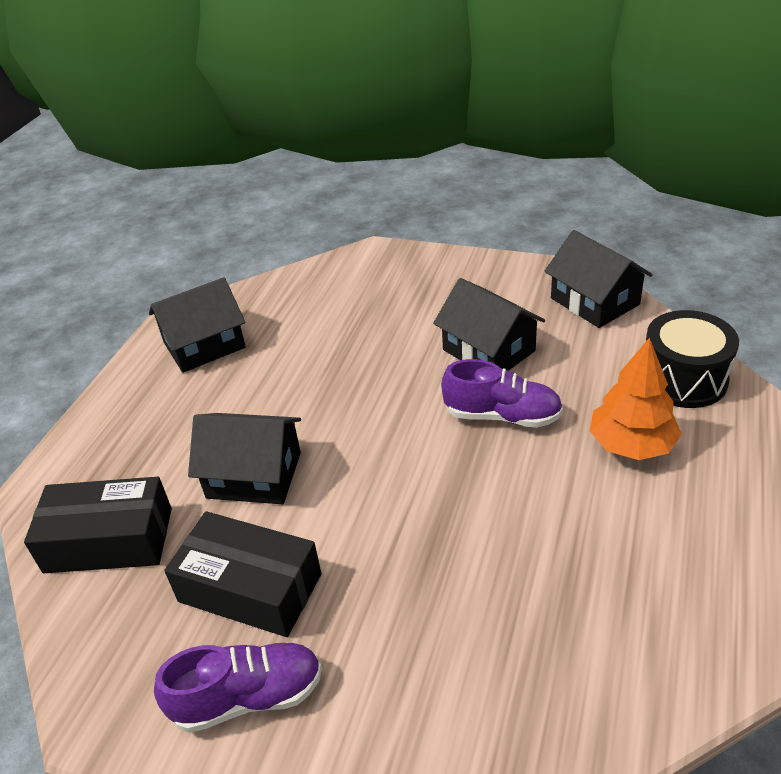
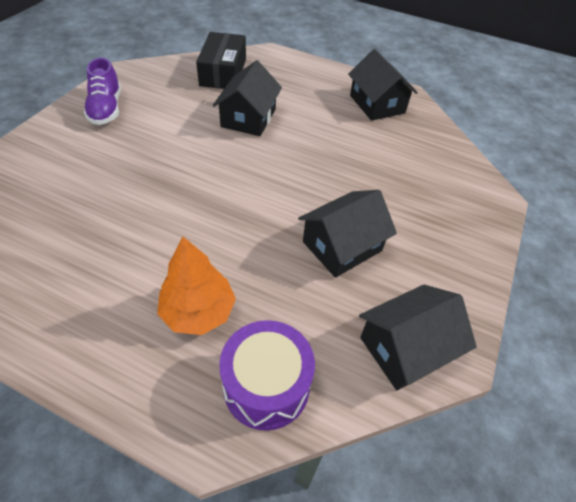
camera: 90 degrees right, 10 degrees up
(250, 588) = (168, 112): black box -> none
(502, 416) = (260, 237): purple shoe -> none
(683, 379) = (266, 386): black drum -> purple drum

